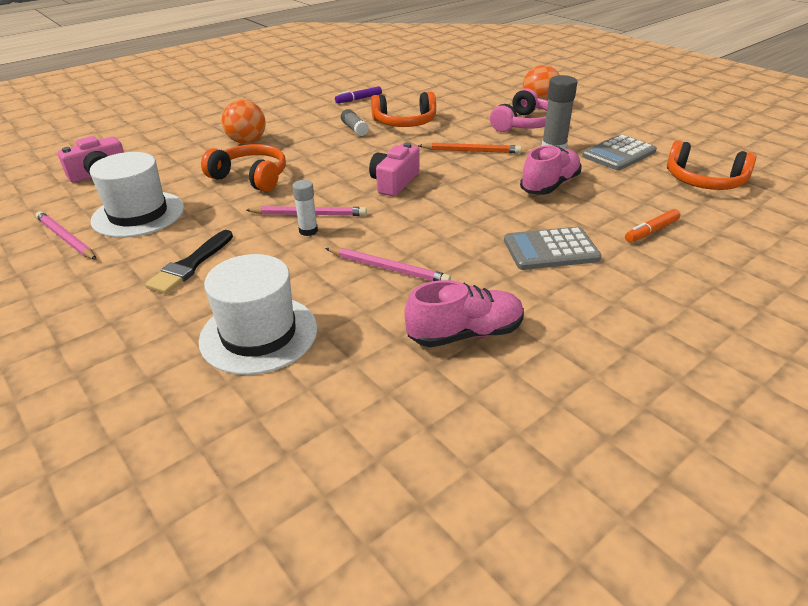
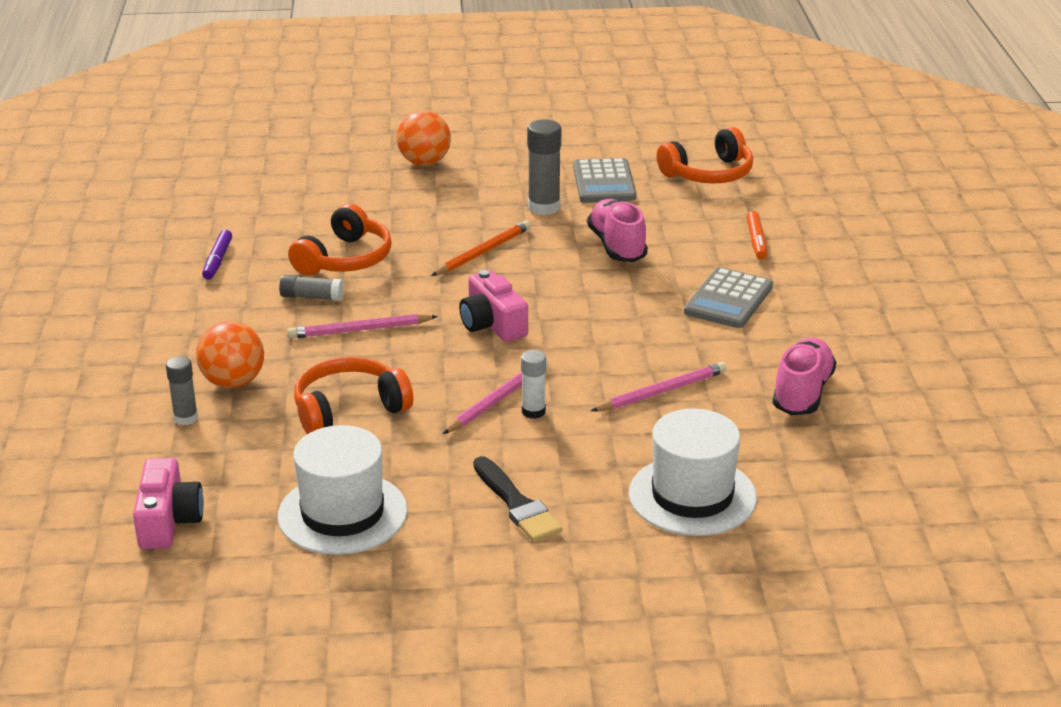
camera: 55 degrees left, 5 degrees down
(66, 239) = (341, 579): pink pencil -> pink pencil (360, 330)
(201, 144) = (186, 418): none -> grey glue stick
(524, 124) = (462, 195): pink headphones -> none

